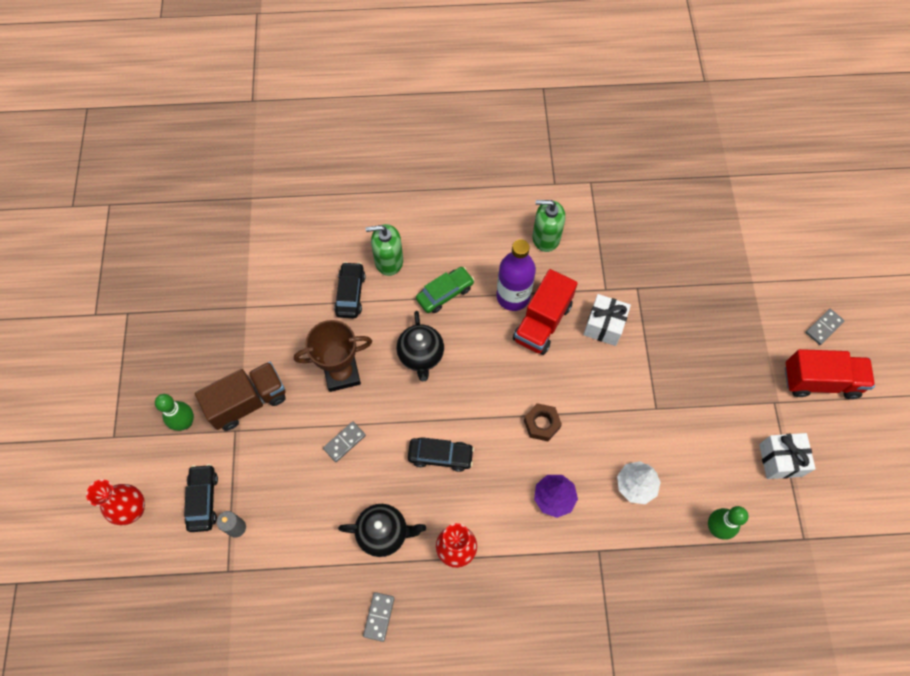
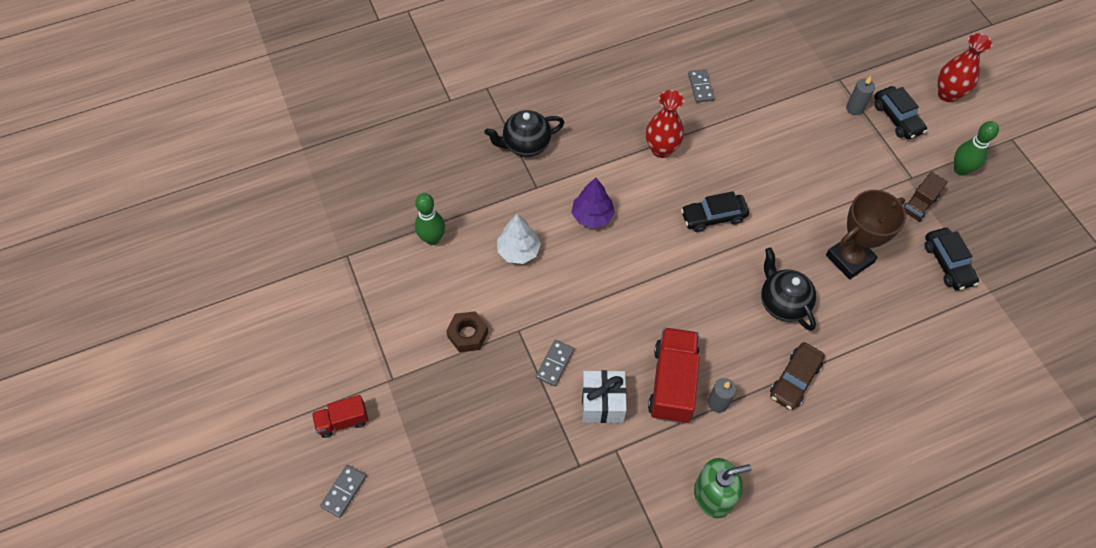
camera: 160 degrees right, 5 degrees down
(248, 402) = (919, 204): brown truck -> brown truck, size x0.56
(344, 442) = (807, 200): grey domino -> grey domino (555, 363)
(350, 294) = (894, 343): black car -> black car (947, 263)
(384, 533) = (730, 142): black teapot -> black teapot (525, 145)
(388, 261) = (878, 397): green soap dispenser -> none
(445, 293) = (794, 380): green car -> brown car
(513, 296) = (718, 403): purple bottle -> grey candle
(541, 424) = (630, 276): brown nut -> brown nut (468, 335)
(780, 460) = (378, 320): white gift -> none
(820, 381) = (343, 421): red truck -> red truck, size x0.56

